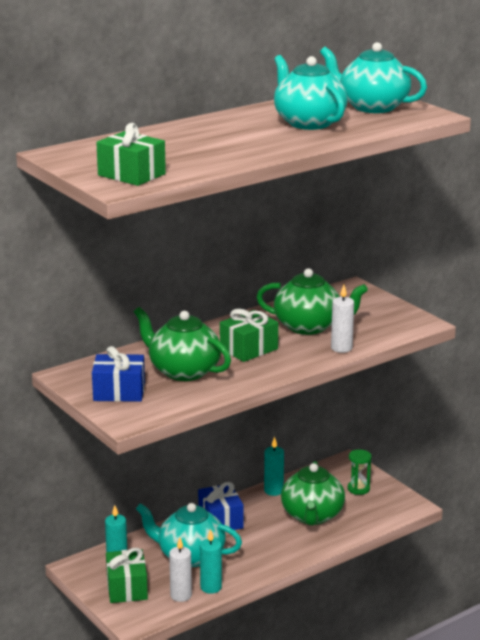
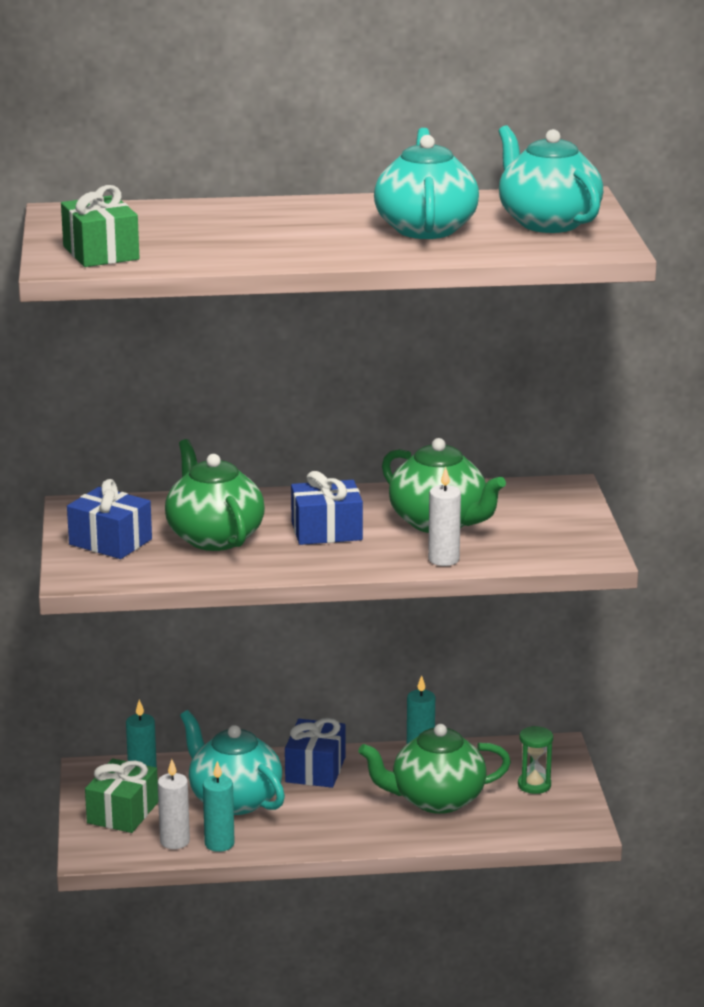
camera: 30 degrees right, 0 degrees up
(249, 349) = (326, 531): green gift -> blue gift
(312, 516) = (436, 800): green teapot -> green teapot turned 45 degrees clockwise

